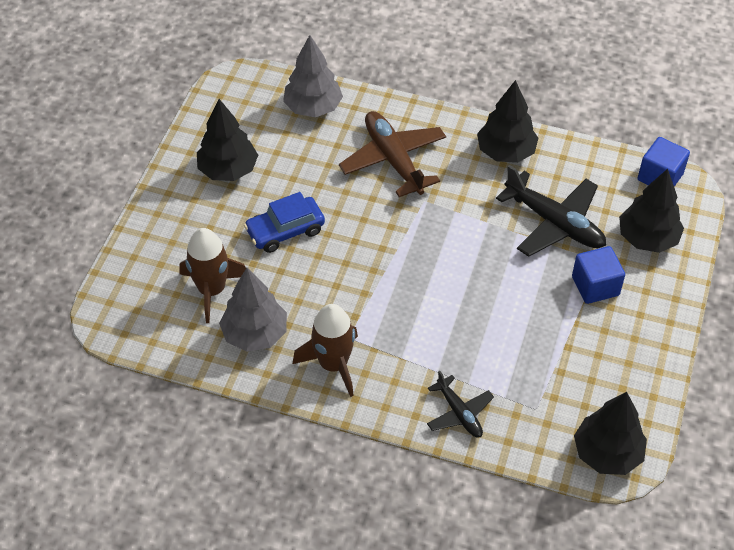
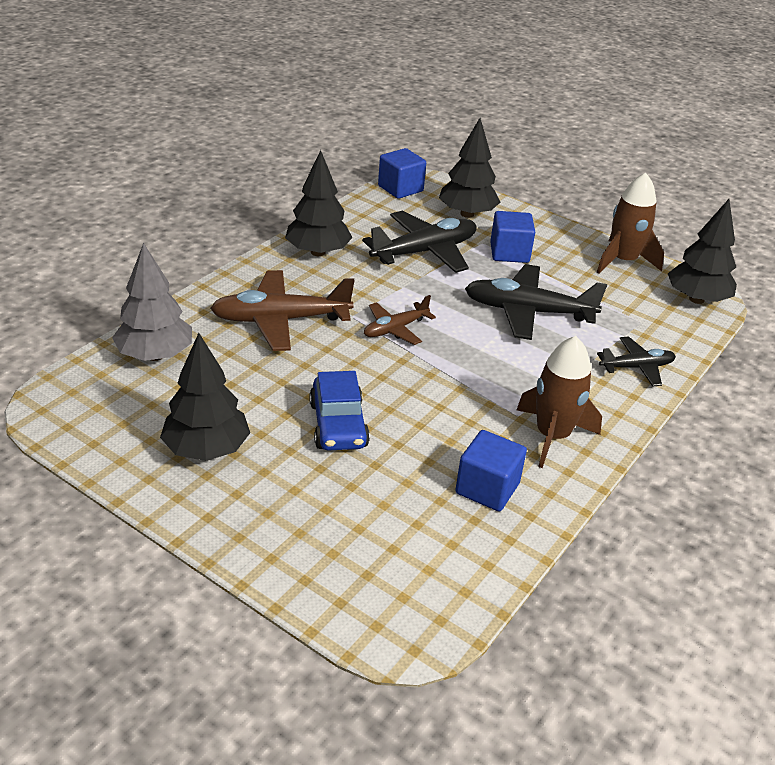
camera: 75 degrees left, 15 degrees down
(212, 290) = (402, 511): brown rocket -> brown rocket (623, 261)
(255, 334) = (487, 488): grey tree -> blue cube
(421, 233) = (395, 329): none -> brown plane
(501, 318) = (528, 312): none -> black plane

